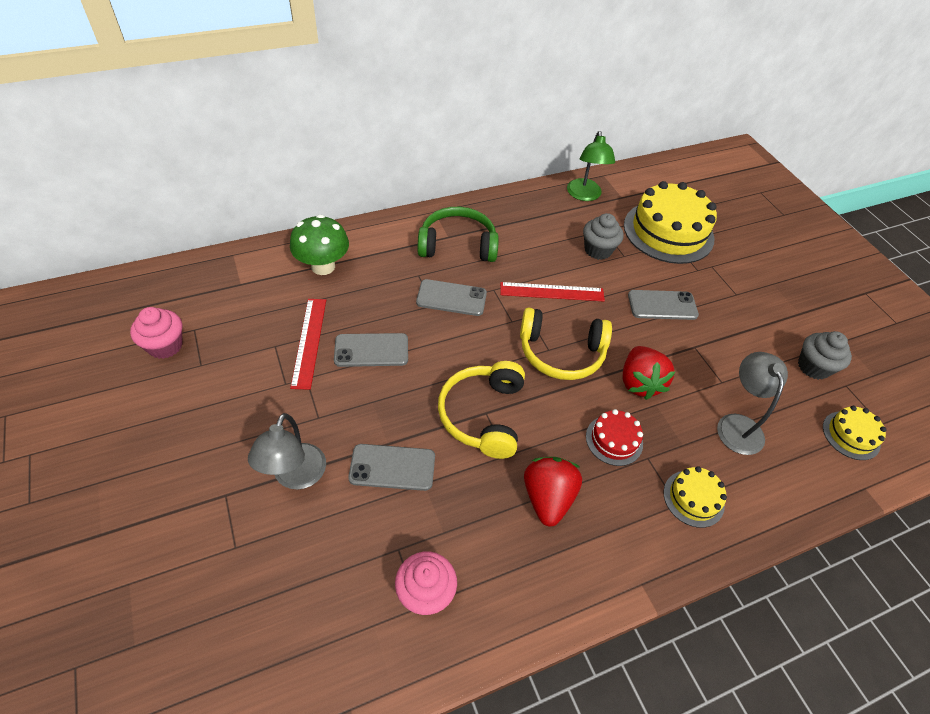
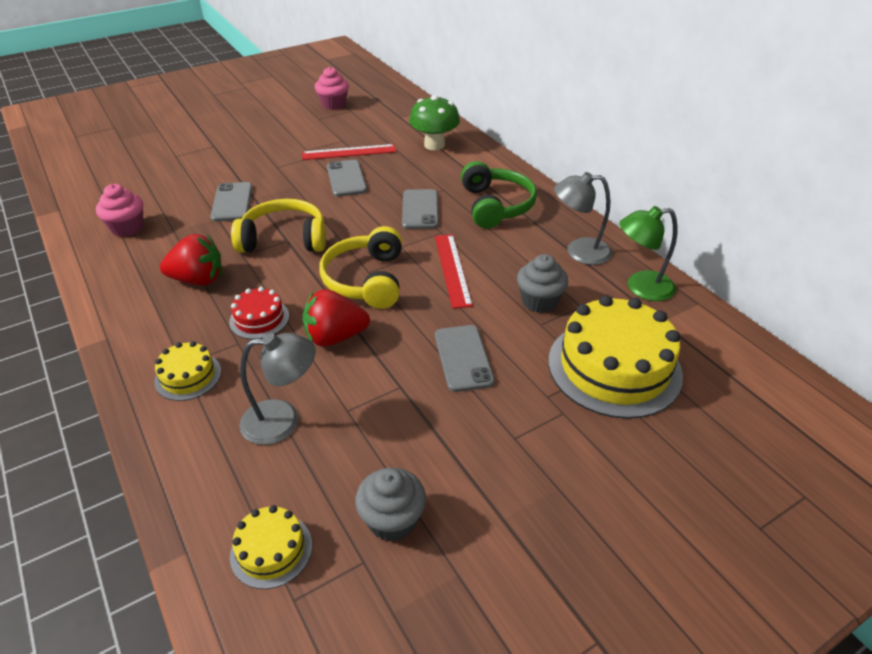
camera: 85 degrees right, 10 degrees down
(295, 477) = (226, 166): grey lamp -> grey lamp (579, 251)

